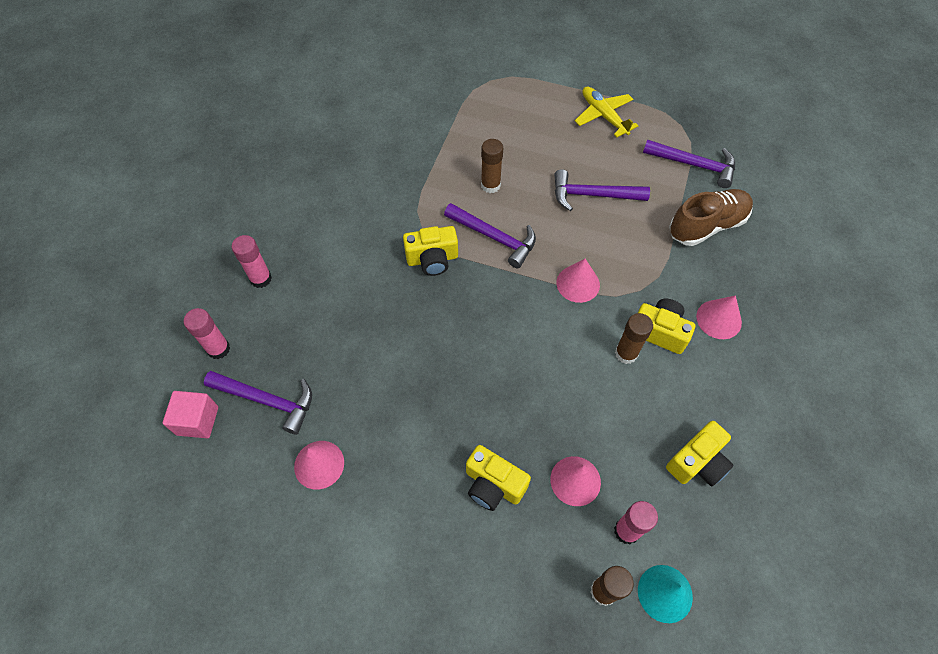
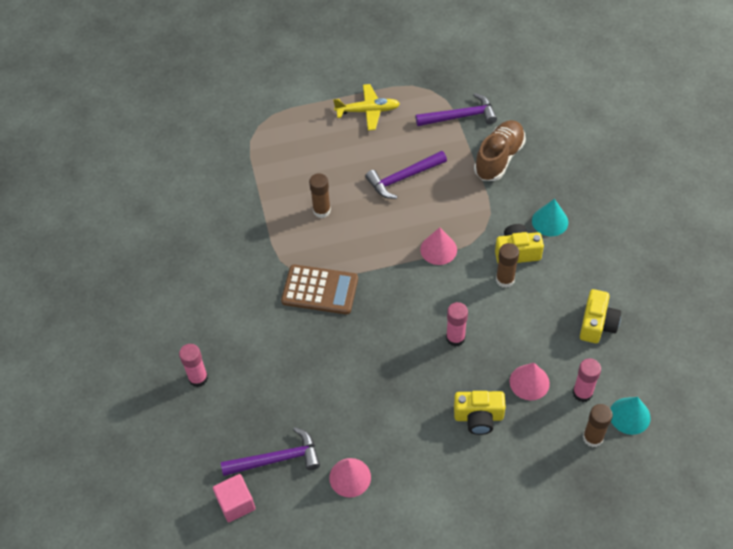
camera: 30 degrees left, 5 degrees down
(218, 349) = (208, 446): pink glue stick -> pink glue stick (455, 338)
(432, 259) = (320, 290): yellow camera -> brown calculator
(494, 237) = (354, 249): purple hammer -> none
(603, 116) = (368, 111): yellow plane -> yellow plane turned 150 degrees clockwise
(719, 319) = (550, 221): pink cone -> turquoise cone

